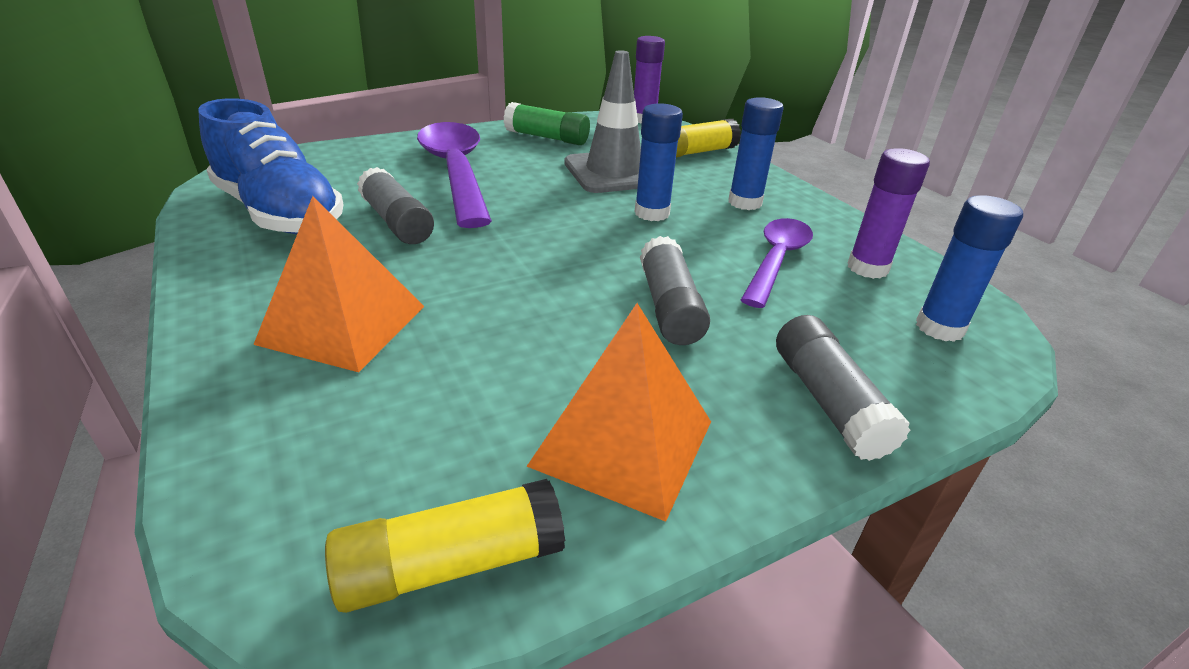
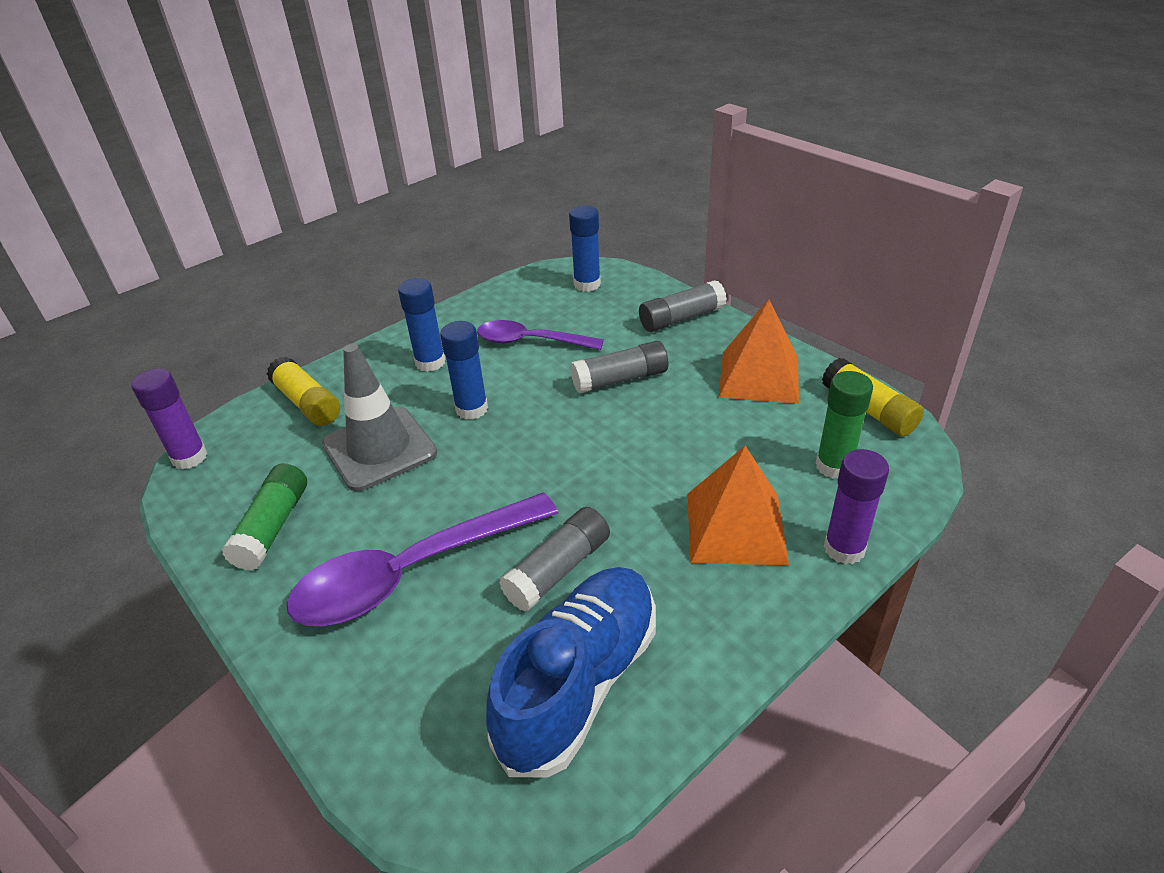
camera: 100 degrees left, 5 degrees up
(358, 449) = (834, 466): none -> green glue stick
(867, 268) = (524, 306): purple glue stick -> purple glue stick (844, 548)

